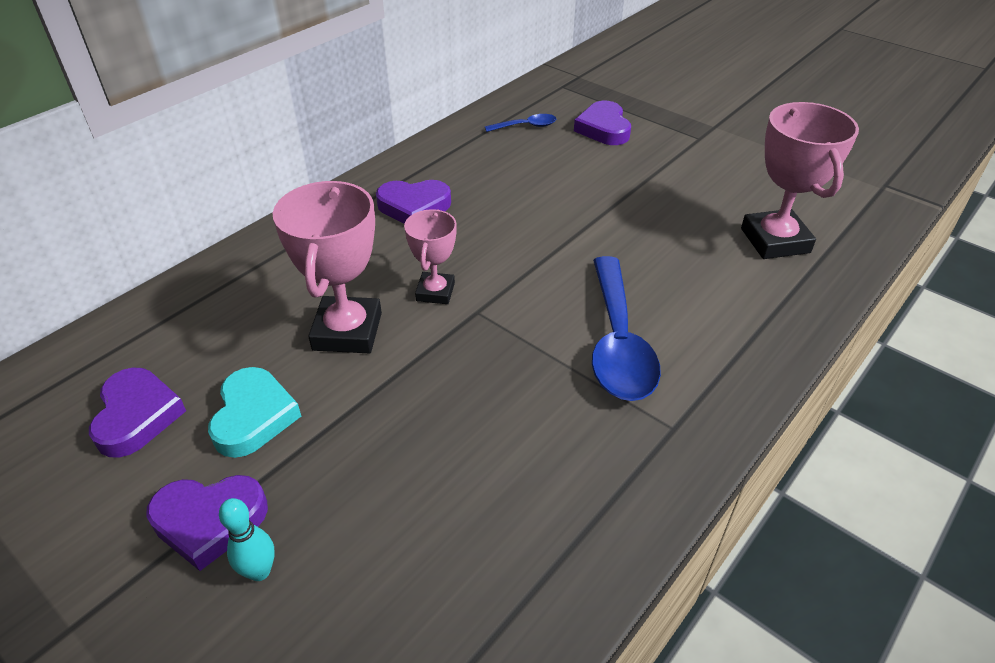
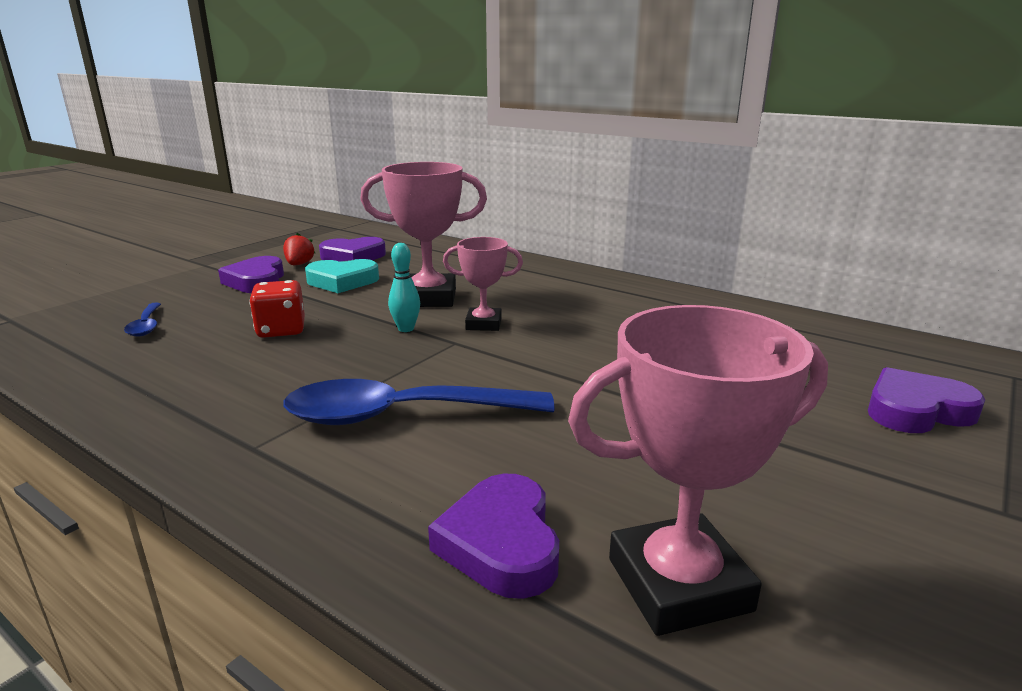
camera: 85 degrees right, 20 degrees down
(145, 479) = (299, 264): none -> red strawberry
(259, 571) = (208, 296): turquoise bowling pin -> turquoise bowling pin (406, 329)
(414, 207) = (619, 307): purple heart -> purple heart (501, 543)
(419, 454) = (281, 330): none -> red dice
(526, 126) = (851, 354): blue spoon -> blue spoon (146, 326)

